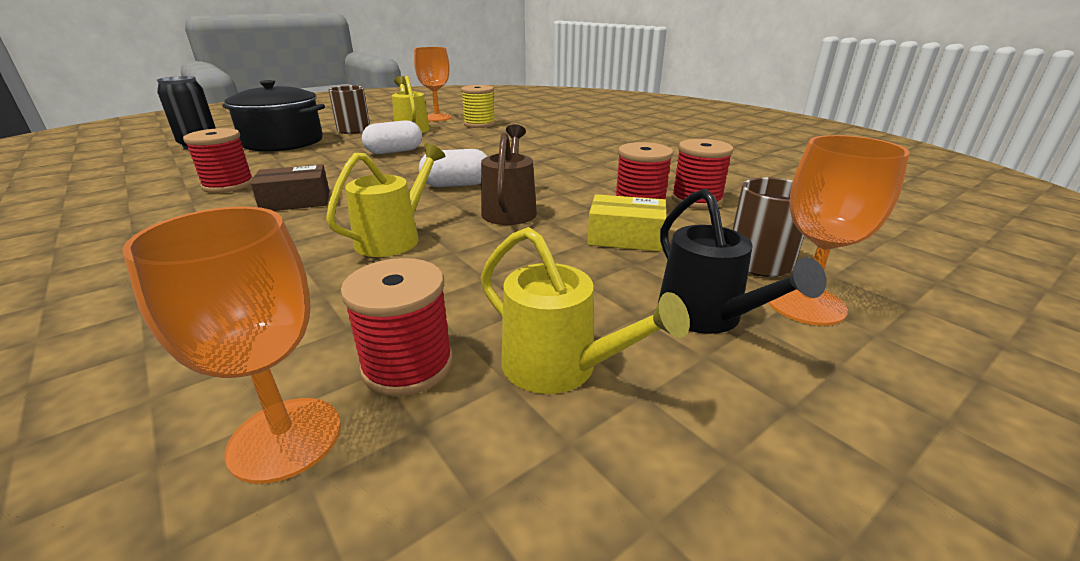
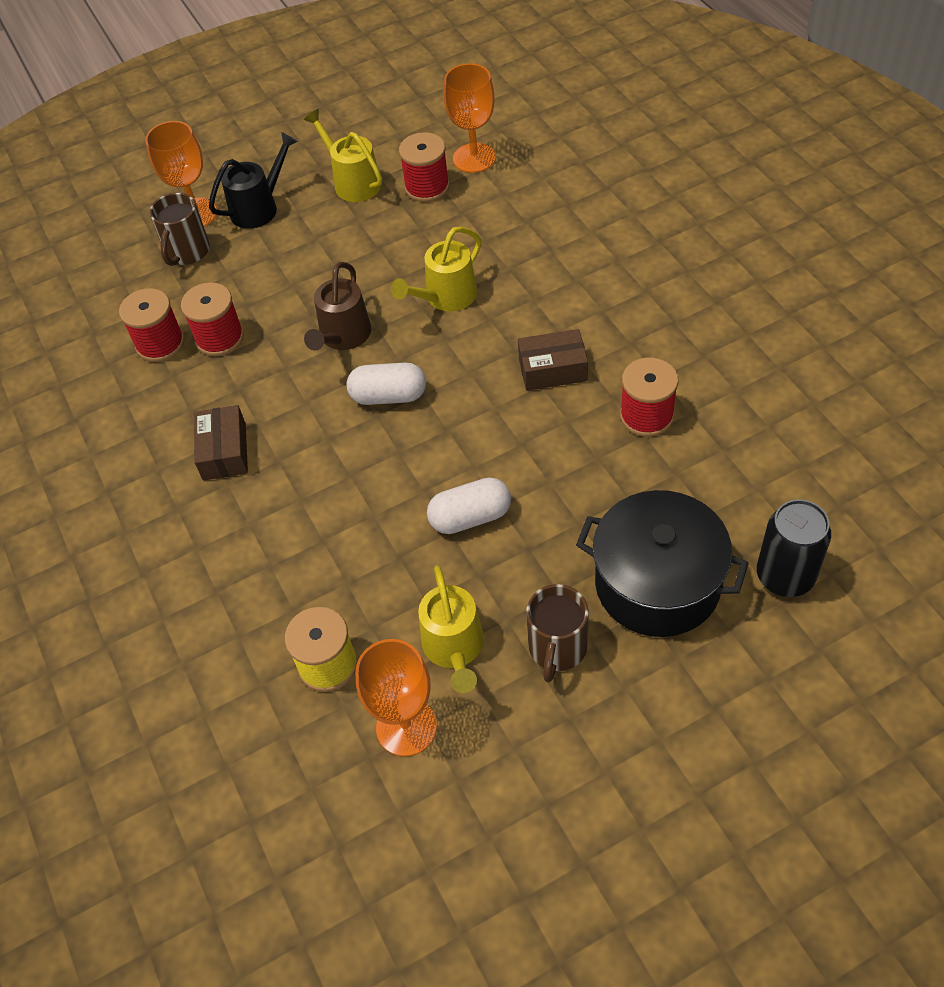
camera: 165 degrees left, 25 degrees up
(583, 162) = (224, 451): none -> brown box
(625, 237) = (262, 286): yellow box -> none
(707, 317) = (259, 207): black watering can -> black watering can turned 60 degrees clockwise

